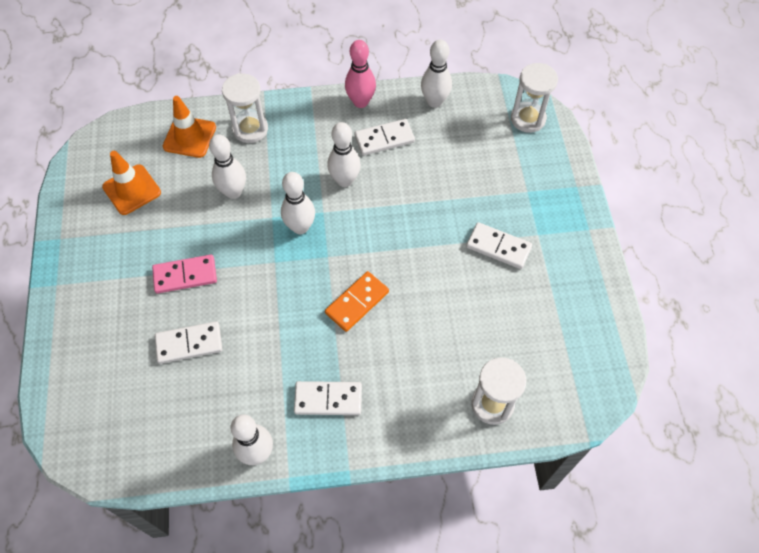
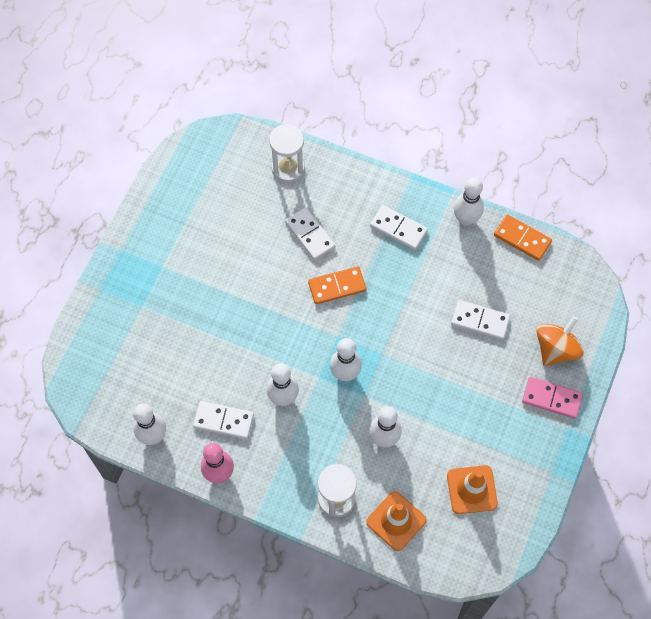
camera: 150 degrees left, 5 degrees up
(94, 356) = (556, 349): none -> orange spinning top
(179, 464) = (522, 238): none -> orange domino
(185, 275) = (459, 380): pink domino -> pink domino (552, 398)
(498, 247) = (200, 272): white domino -> white domino (310, 235)
(528, 119) = (86, 372): white hourglass -> none

